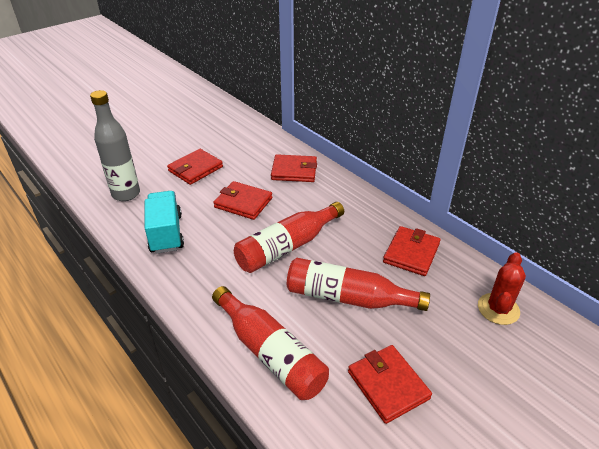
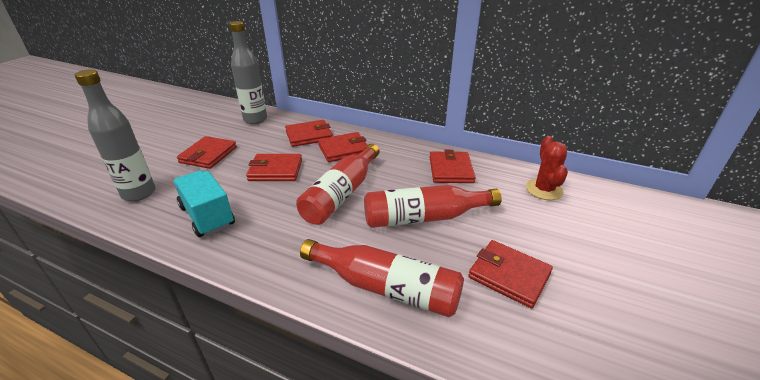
camera: 25 degrees left, 5 degrees down
(255, 138) = (255, 119): none -> grey bottle
(318, 197) = (343, 149): none -> red wallet

